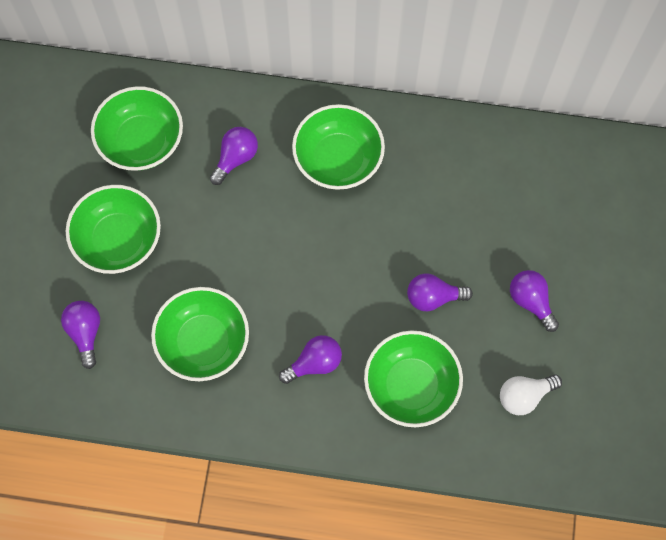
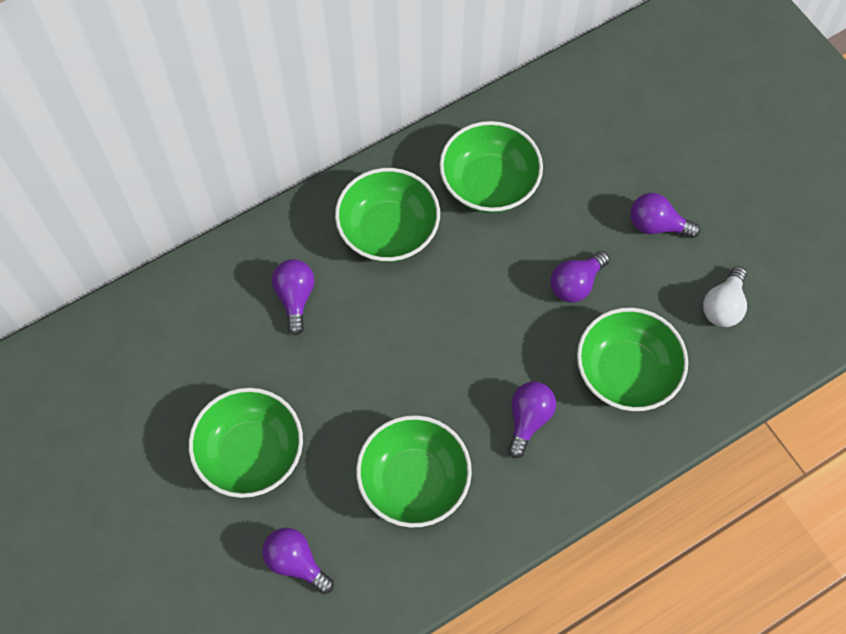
camera: 40 degrees left, 5 degrees down
(141, 141) = (192, 348): green bowl -> green bowl (489, 183)

